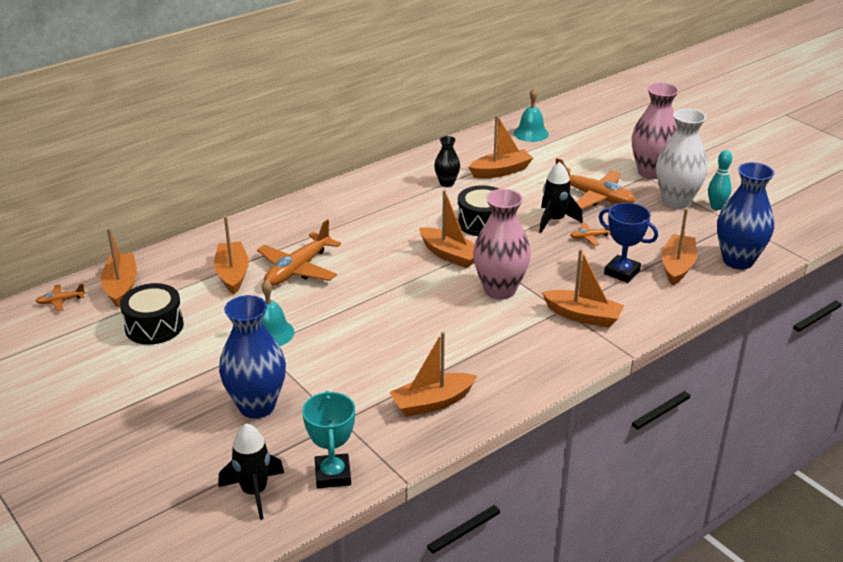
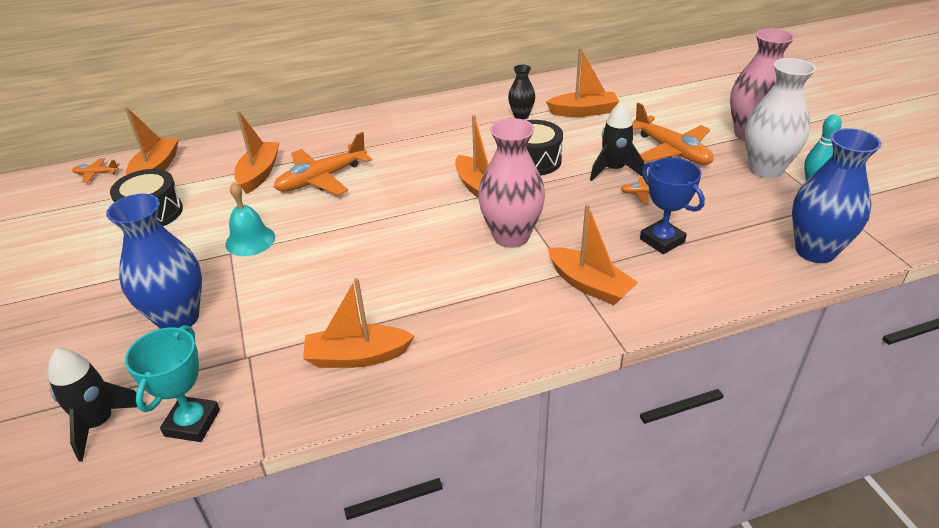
camera: 20 degrees right, 5 degrees up
(531, 133) = (635, 79): turquoise bell -> none
(677, 266) = (733, 245): orange boat -> none

